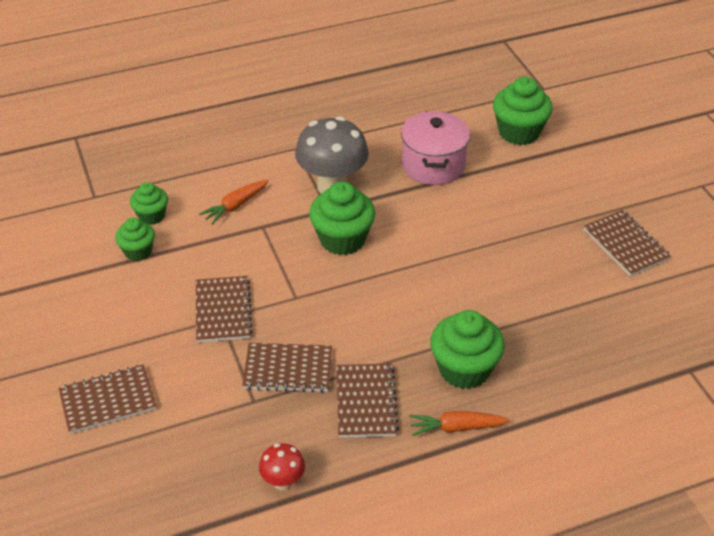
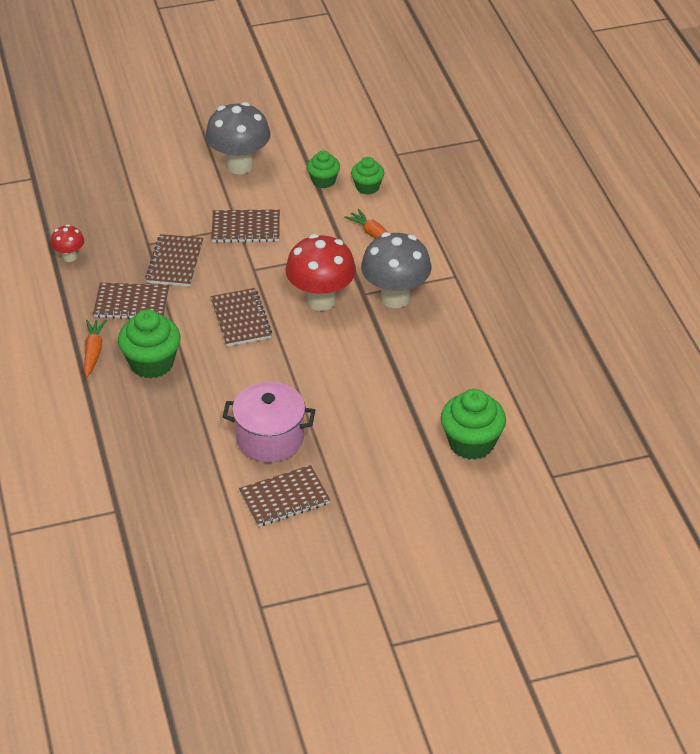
camera: 95 degrees right, 0 degrees up
(101, 328) = (239, 165): none -> grey mushroom
(108, 401) = (166, 172): brown notebook -> brown notebook (240, 319)
(342, 239) = (321, 300): green cupcake -> red mushroom
(433, 165) = (420, 370): pink pot -> pink pot (270, 438)

